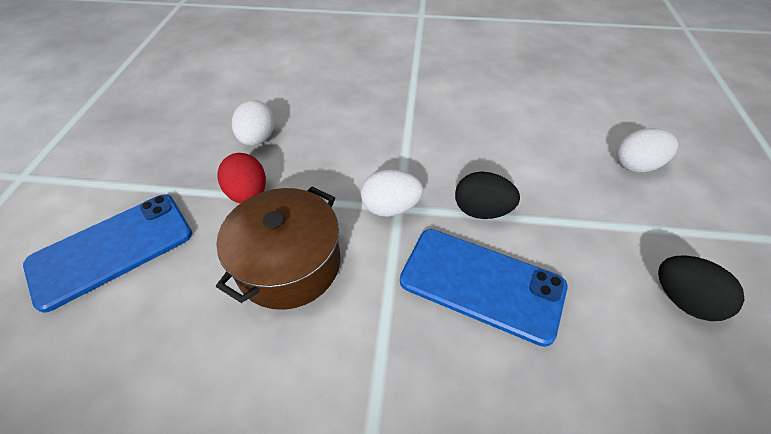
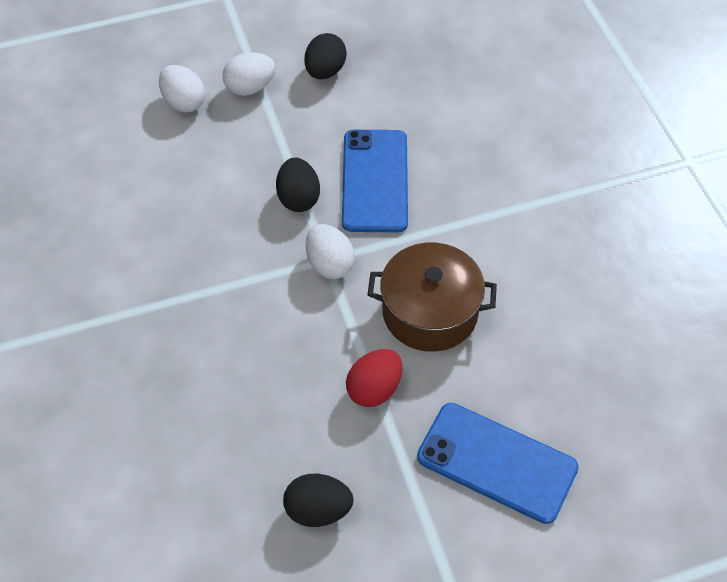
camera: 115 degrees left, 5 degrees up
(190, 134) = (318, 510): none -> black egg
(258, 139) = (292, 429): white egg -> white egg (250, 88)

